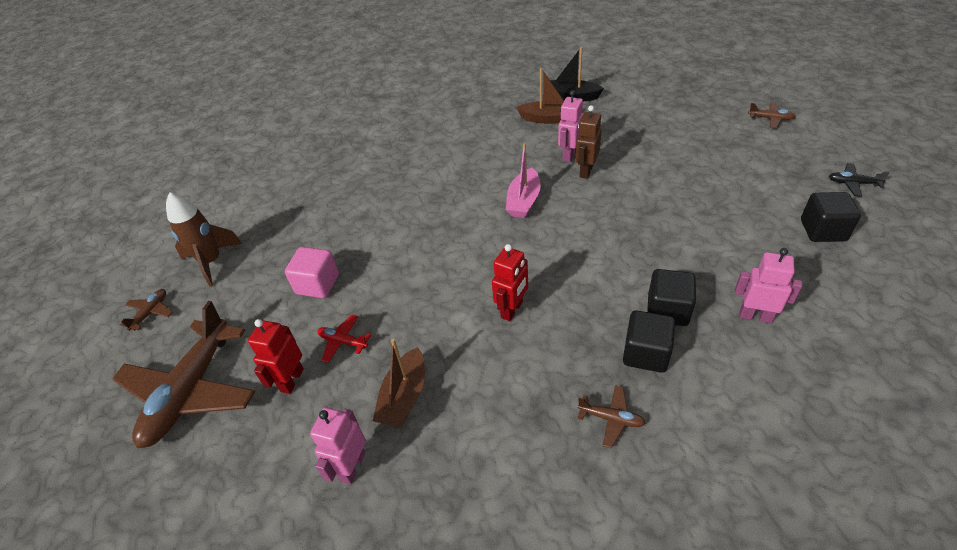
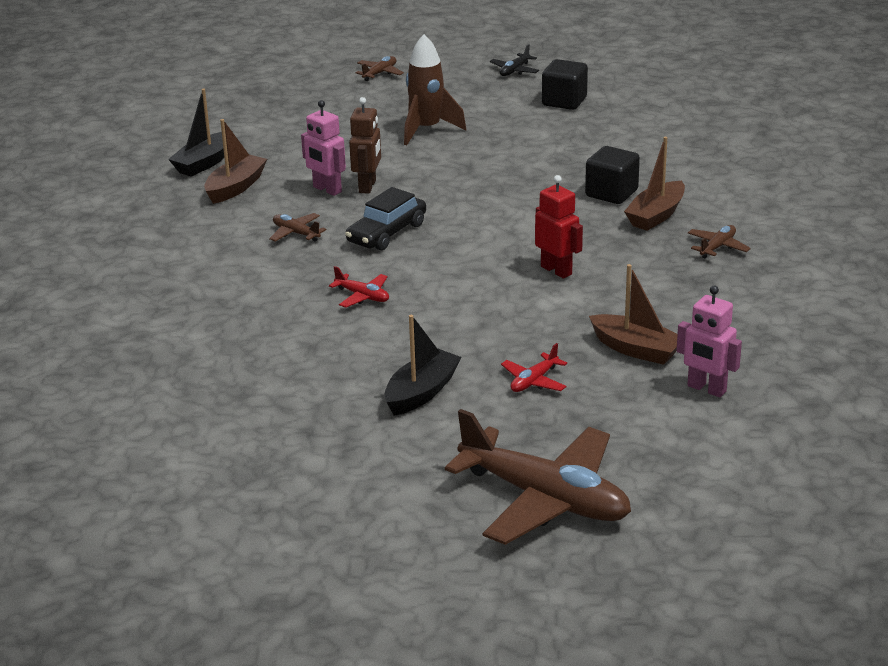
camera: 75 degrees left, 15 degrees down
(150, 312) = (372, 540): brown plane -> brown plane (296, 233)
(211, 262) = (301, 483): brown rocket -> brown rocket (427, 130)
(291, 380) = (571, 421): red robot -> none
(317, 284) = (421, 392): pink cube -> black boat
(432, 218) = (362, 296): none -> red plane
(523, 201) = (386, 233): pink boat -> black car
(586, 171) = (368, 186): brown robot -> brown robot turned 120 degrees counterclockwise
(645, 353) = (656, 215): black cube -> brown boat
(755, 316) = (644, 158): pink robot -> none

